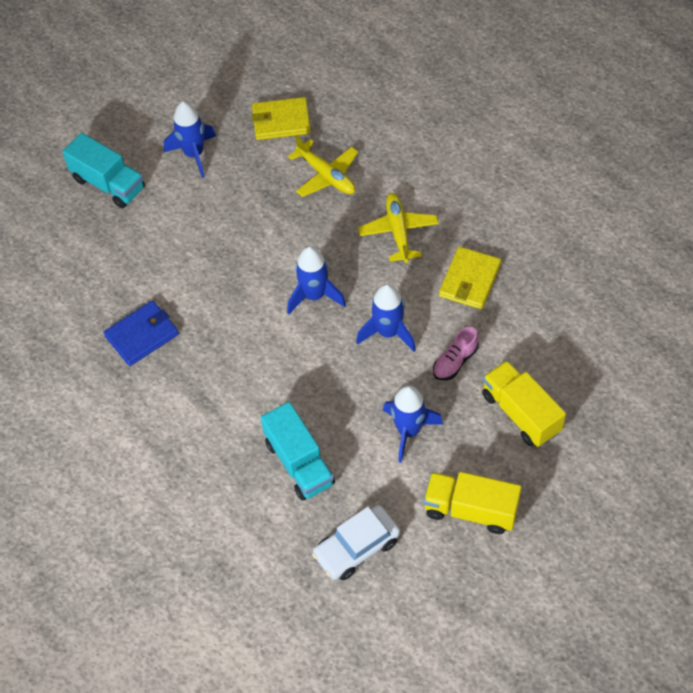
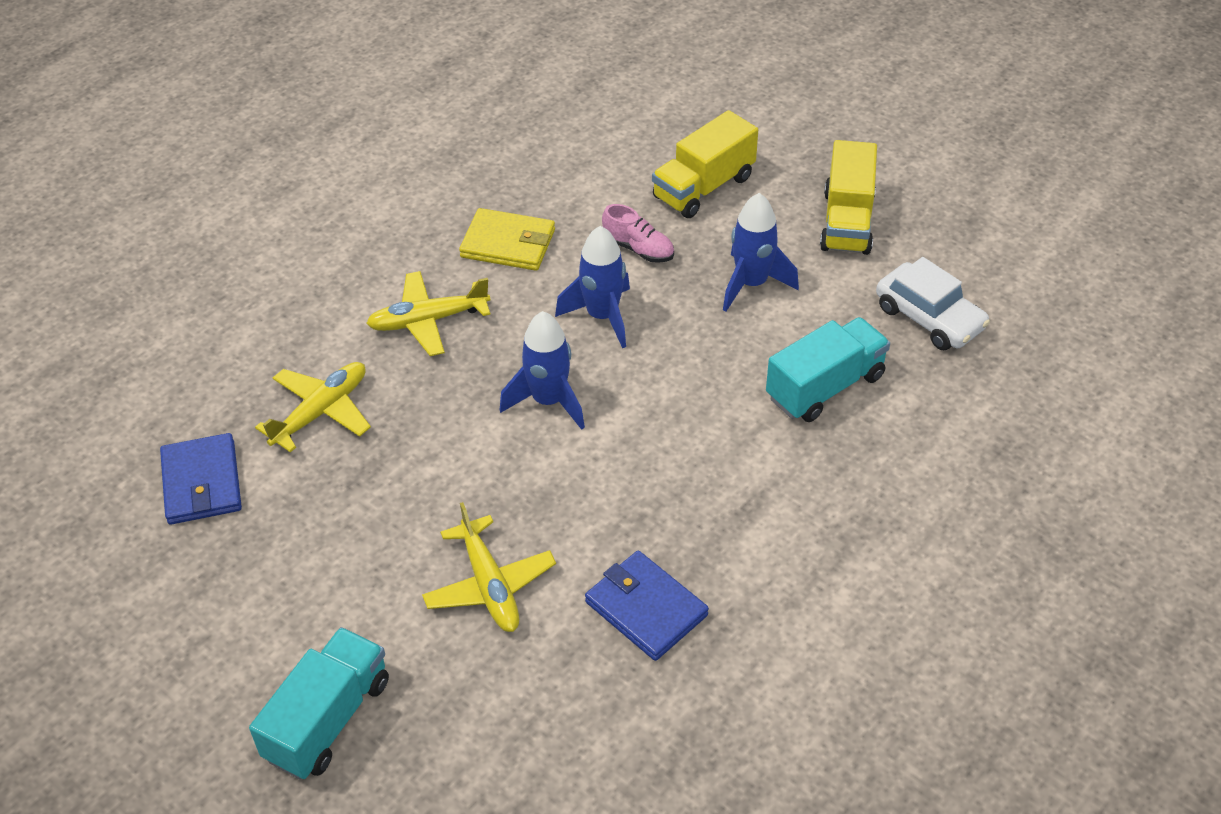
camera: 100 degrees left, 10 degrees down
(176, 258) = (490, 585): none -> yellow plane
(194, 154) = (266, 596): blue rocket -> none
(281, 121) = (202, 483): yellow wallet -> blue wallet

